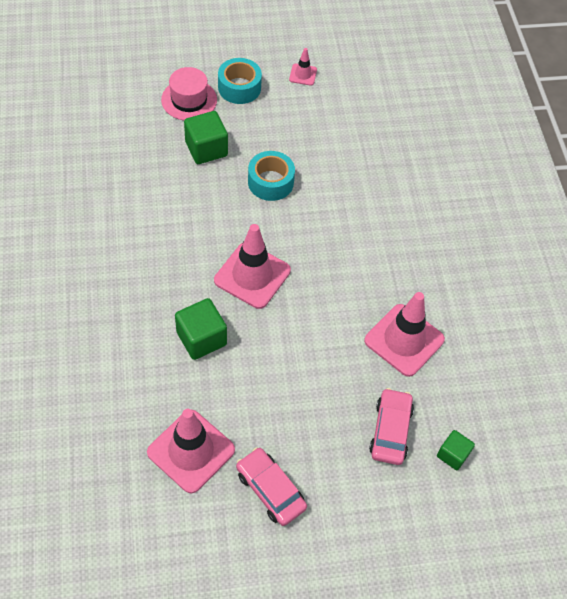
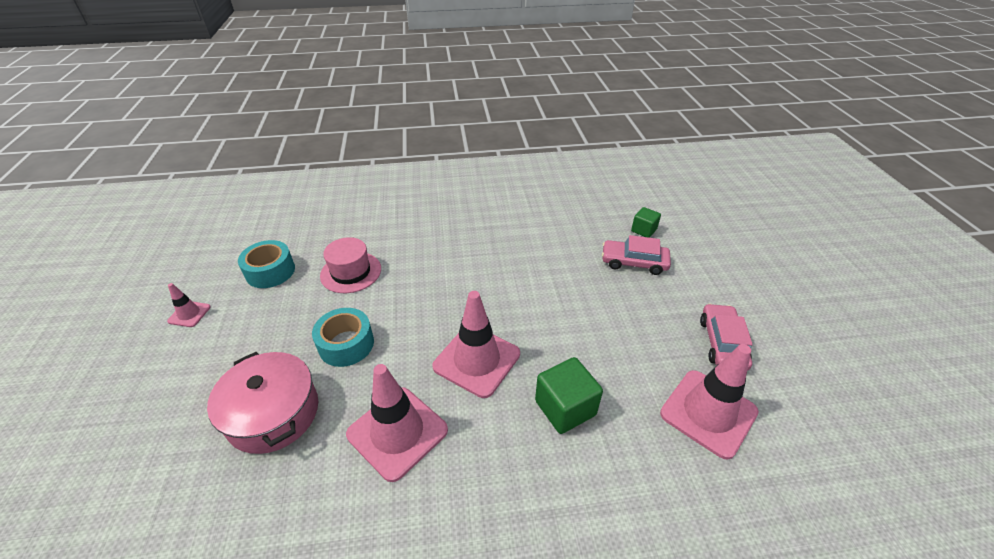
camera: 85 degrees left, 15 degrees down
(189, 100) = (171, 439): pink hat -> pink hat (351, 272)
(206, 149) = (273, 413): green cube -> pink pot
(239, 88) = (178, 378): turquoise tape -> turquoise tape (270, 271)
(270, 490) = (722, 343): pink car -> pink car turned 135 degrees clockwise
(404, 340) = (544, 251): pink traffic cone -> pink traffic cone (397, 432)

